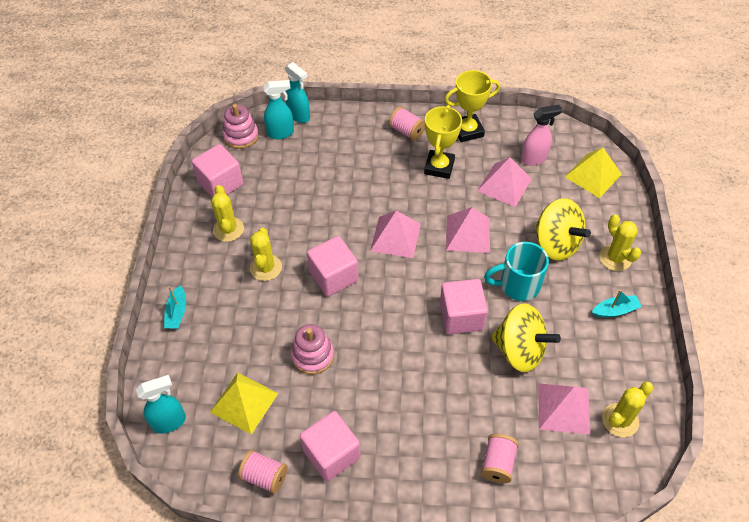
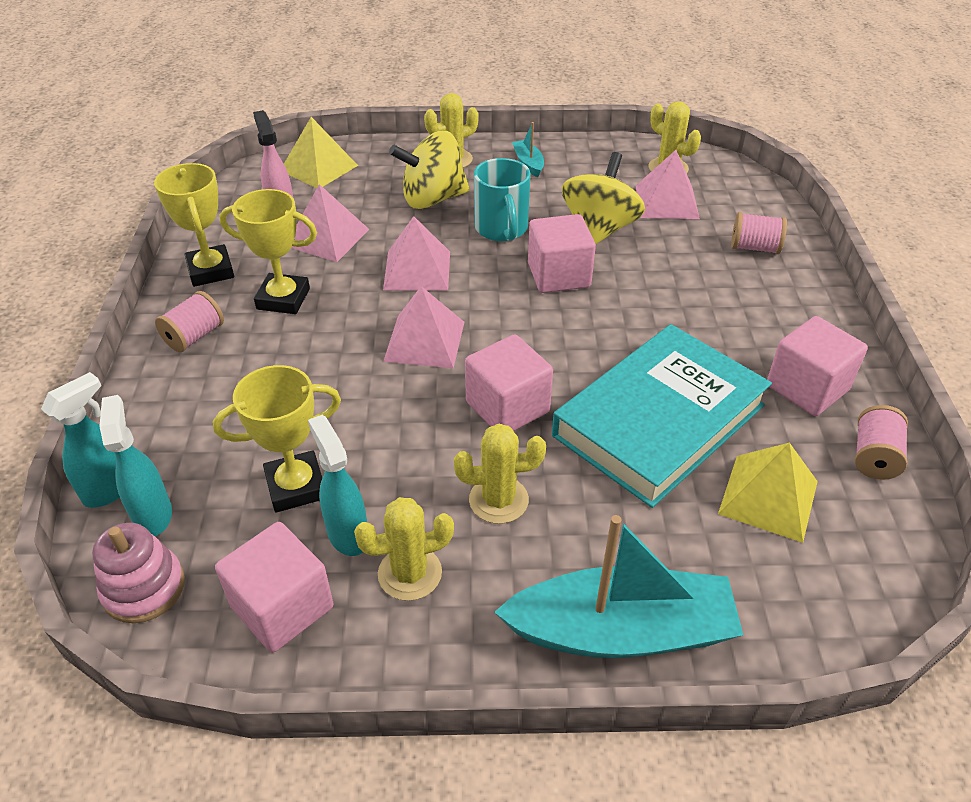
camera: 95 degrees left, 10 degrees down
(170, 422) = (844, 599): turquoise spray bottle -> turquoise spray bottle (347, 534)
(177, 313) = (621, 631): turquoise boat -> turquoise boat, size x2.30
(289, 183) = (296, 486): none -> yellow trophy
(312, 355) = (659, 420): pink stacking toy -> turquoise book
(556, 244) = (433, 199): yellow spinning top -> yellow spinning top turned 150 degrees counterclockwise

